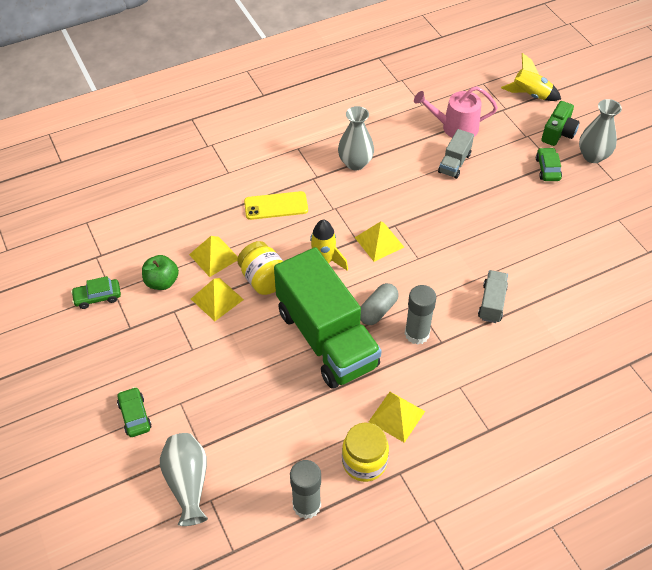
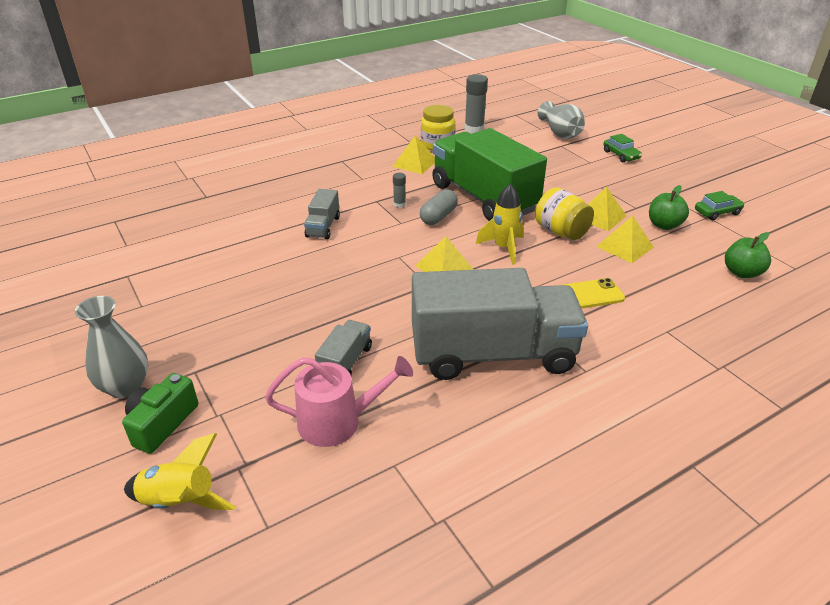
camera: 175 degrees right, 15 degrees down
(134, 220) = (742, 273): none -> green apple
(355, 163) = (493, 354): grey vase -> grey truck
(417, 334) = (399, 204): grey glue stick -> grey glue stick, size x0.52
(547, 169) = (207, 363): green car -> none

